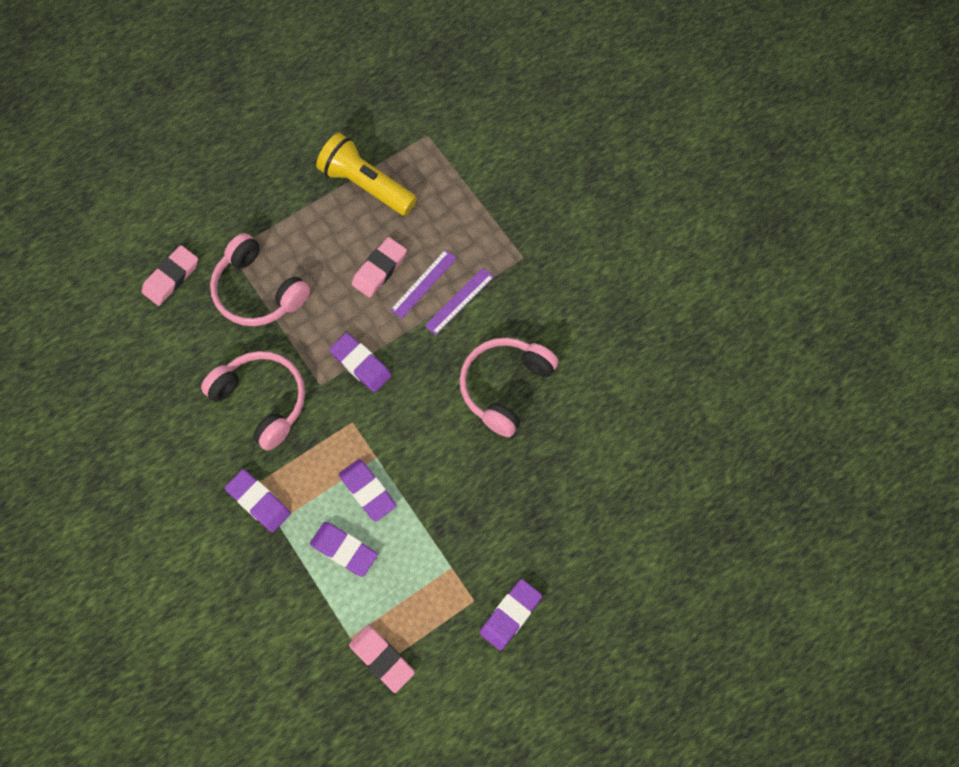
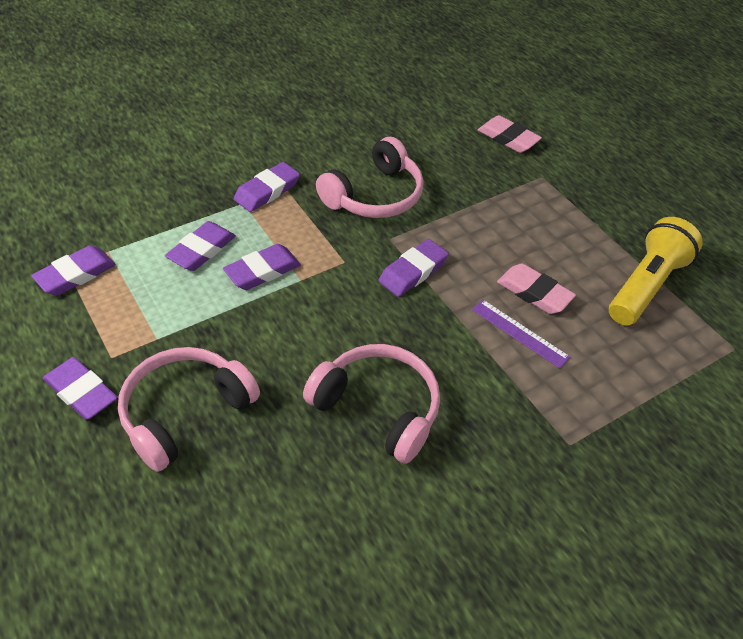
camera: 90 degrees right, 20 degrees down
(258, 291) = (498, 195): pink headphones -> pink headphones (185, 412)
(382, 659) = (76, 274): pink eraser -> purple eraser
(459, 301) = (498, 367): purple ruler -> none

